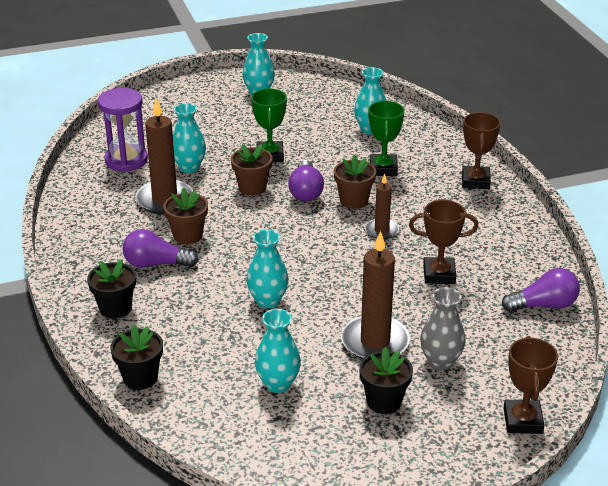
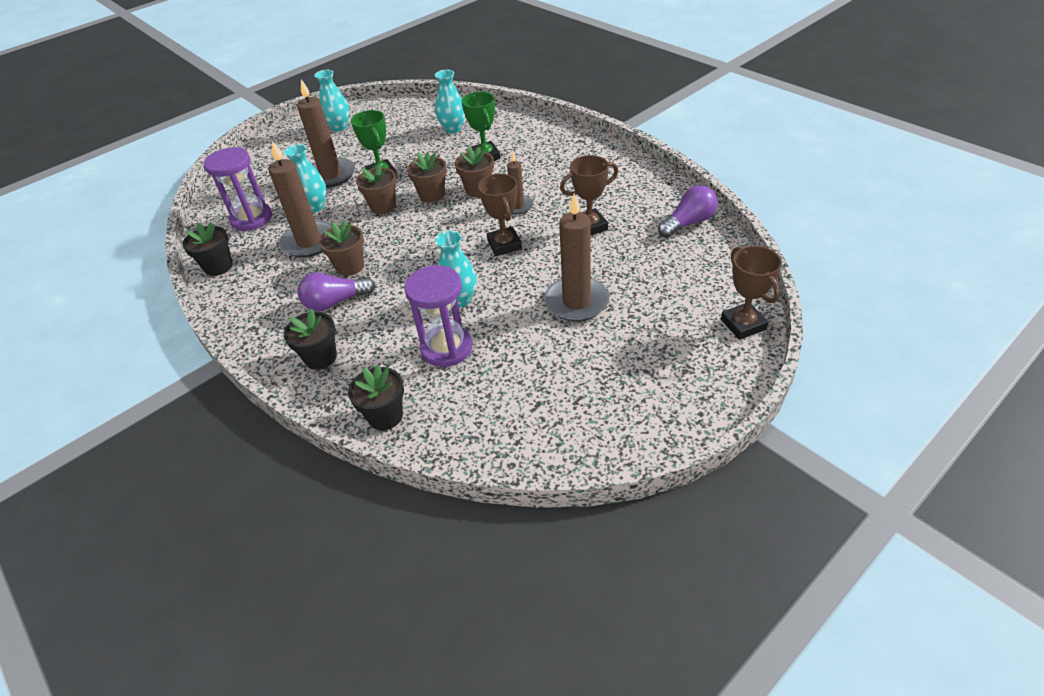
camera: 20 degrees left, 10 degrees up
(222, 140) = (331, 175): none -> brown candle
(228, 340) = (446, 348): none -> purple hourglass
(278, 384) = (518, 372): turquoise vase -> none
(305, 191) = (432, 195): purple light bulb -> brown flower pot
(384, 401) = (620, 352): black flower pot -> black flower pot (218, 266)
(440, 361) = (642, 299): grey vase -> none
(475, 181) = (565, 143): brown trophy -> brown trophy (504, 245)

